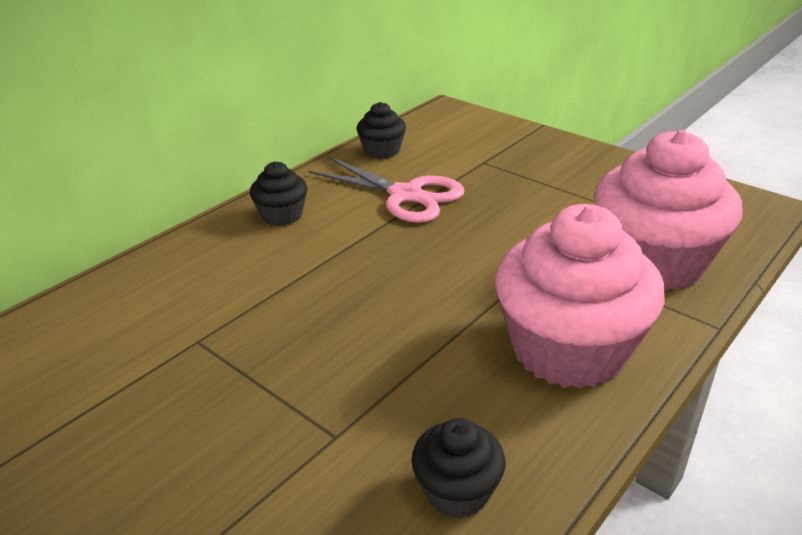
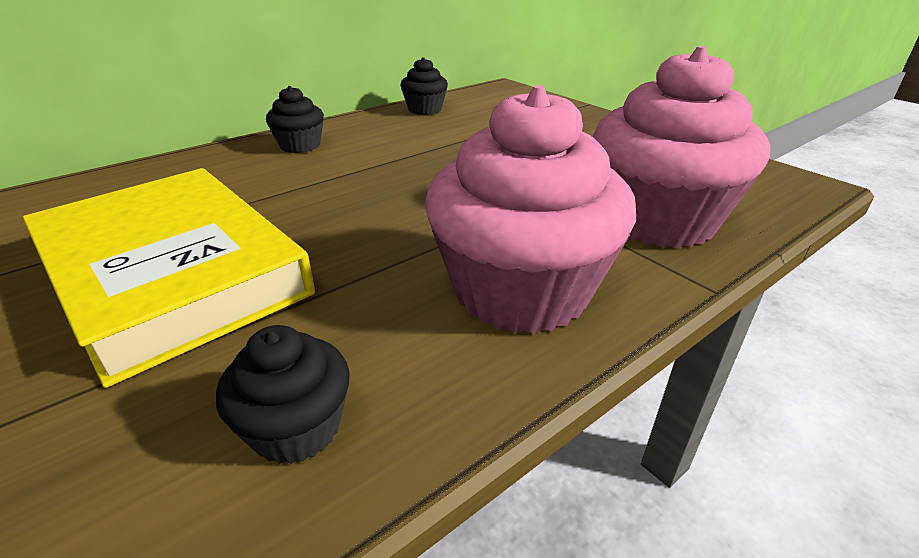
camera: 10 degrees right, 0 degrees up
(262, 378) = (173, 273): none -> yellow book
(406, 195) = (425, 141): pink scissors -> none

